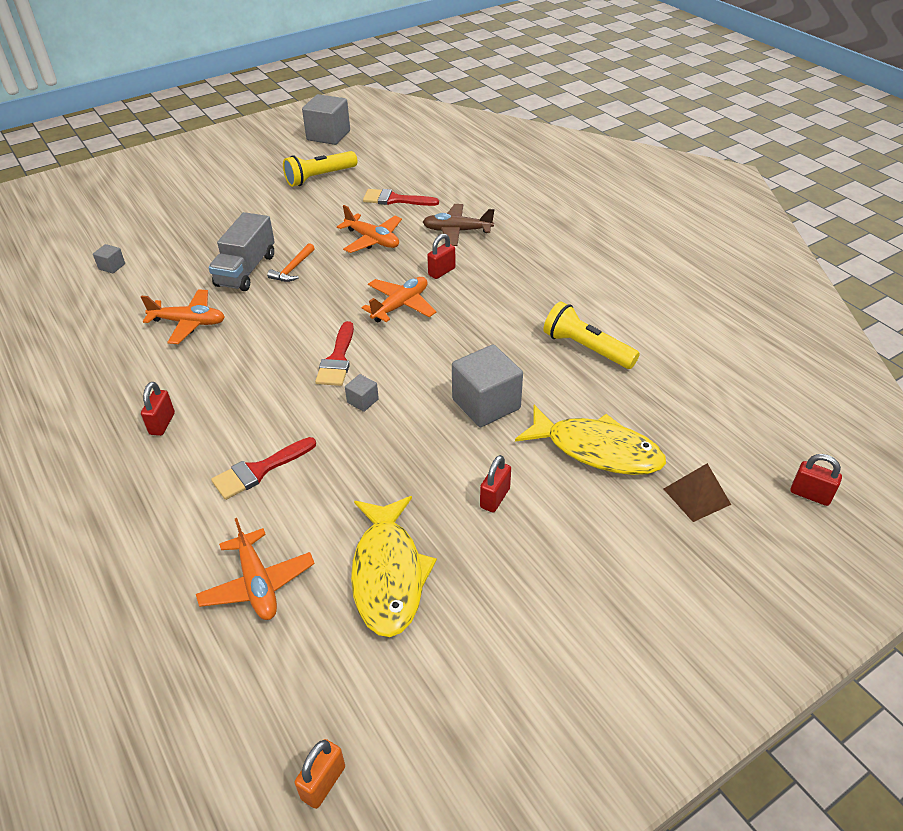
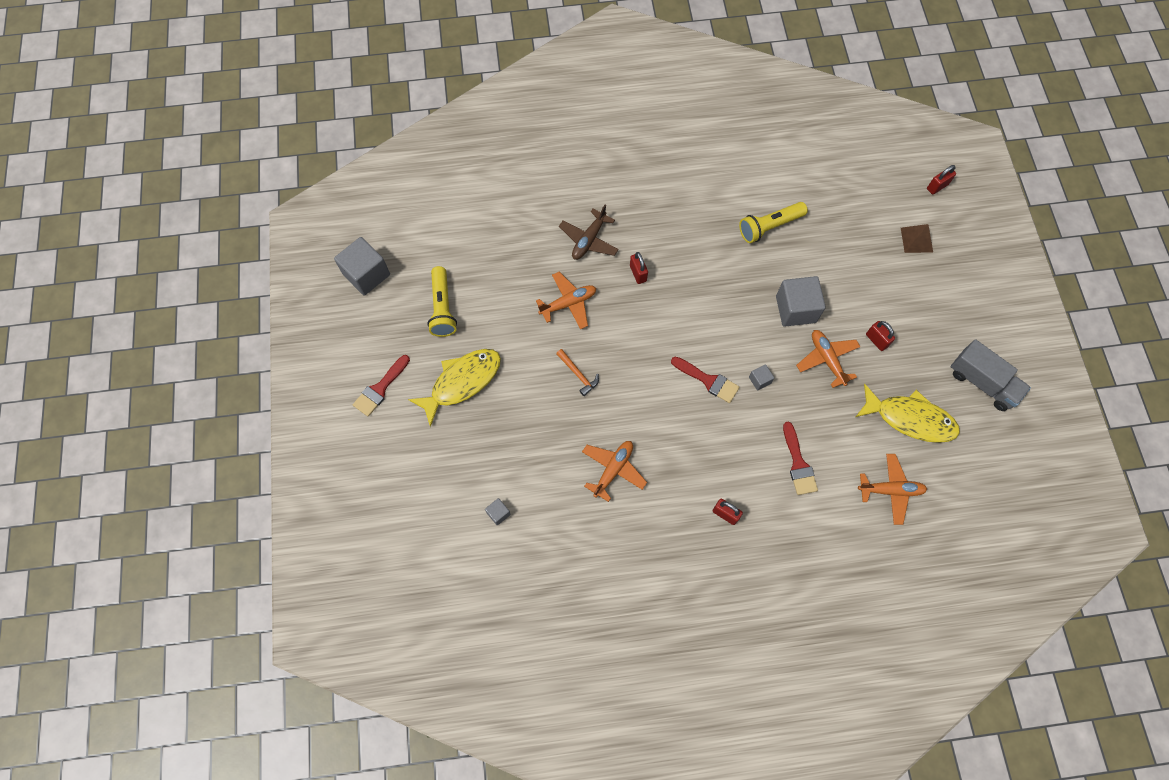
camera: 65 degrees left, 25 degrees up
(246, 270) = (561, 409): grey truck -> grey truck (982, 382)
(323, 782) = (1022, 494): orange padlock -> none
(395, 199) = (516, 264): red brush -> red brush (380, 388)
(400, 305) = (666, 317): orange plane -> orange plane (827, 359)
(597, 450) = (861, 269): yellow fish -> yellow fish (462, 382)

